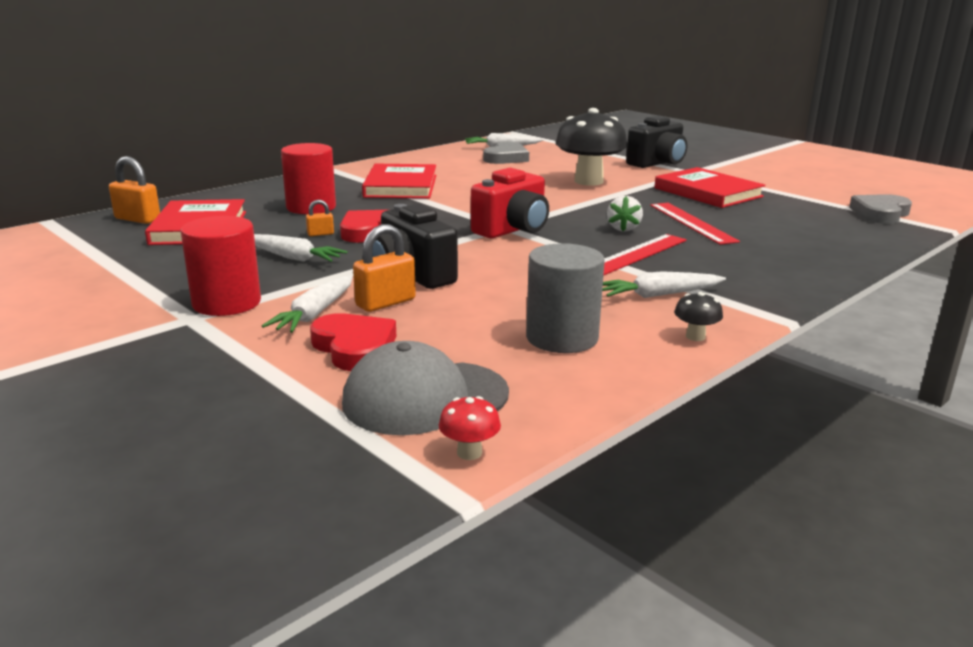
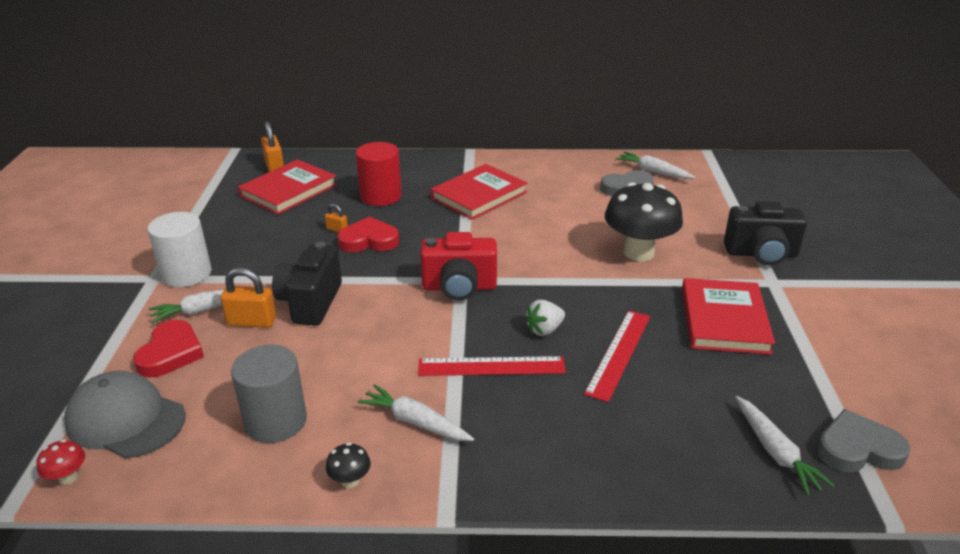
camera: 45 degrees right, 10 degrees up
(226, 303) = (186, 274): red cylinder -> white cylinder
(292, 257) = (283, 247): white carrot -> white carrot (775, 452)

